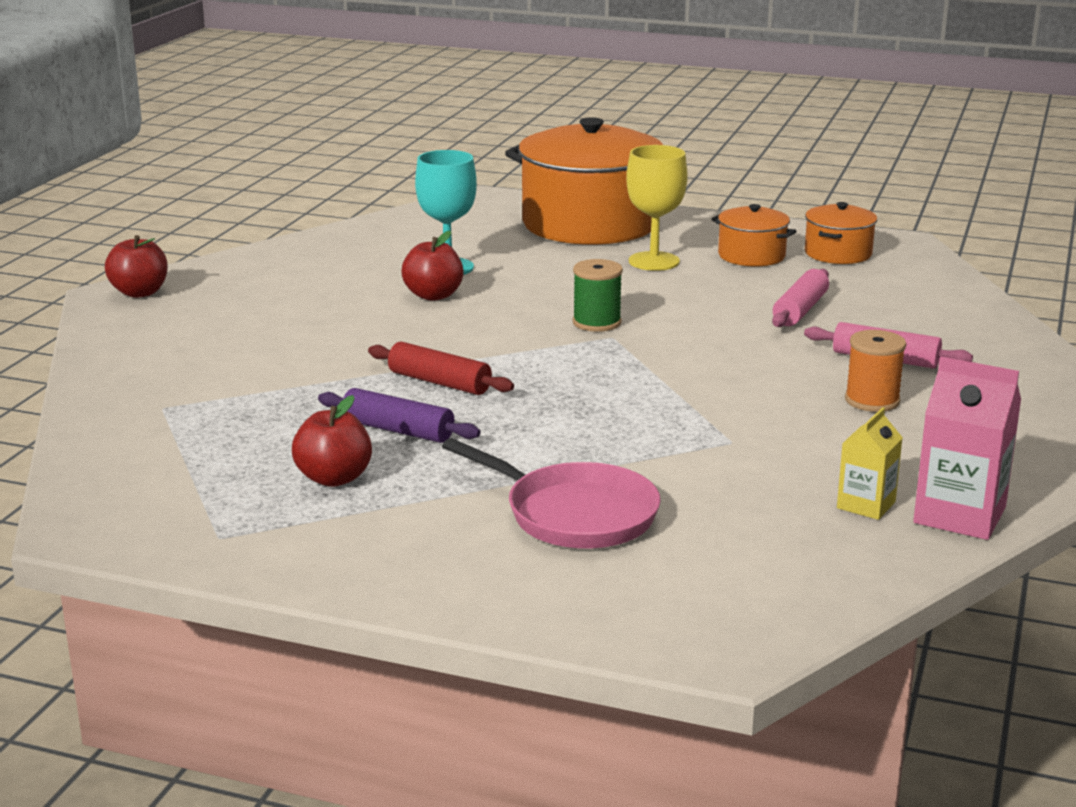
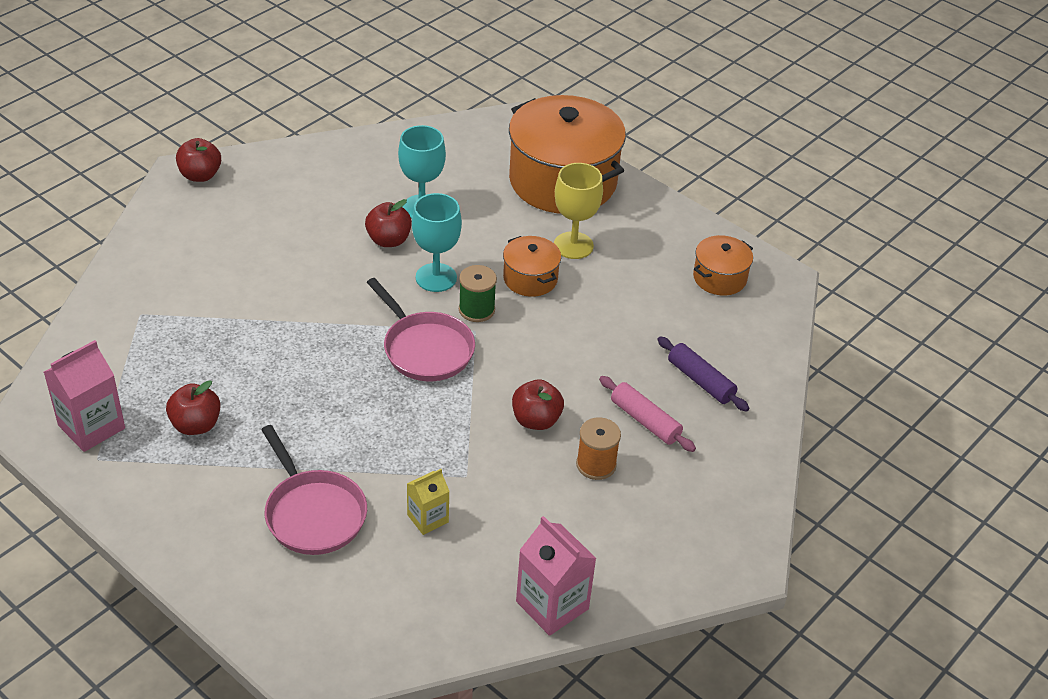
camera: 20 degrees right, 20 degrees up
(183, 512) = (91, 427): none -> pink carton
(398, 430) = (265, 388): purple rolling pin -> purple rolling pin (700, 381)
(439, 382) = (325, 345): red rolling pin -> none
(521, 310) = (436, 277): none -> turquoise goblet
(568, 361) = (425, 349): none -> pink pan
(751, 256) = (651, 260): orange pot -> orange pot (530, 279)
(763, 384) = (536, 420): none -> red apple
(800, 310) = (632, 342): pink rolling pin -> none
(866, 505) = (500, 572): yellow carton -> yellow carton (427, 518)

